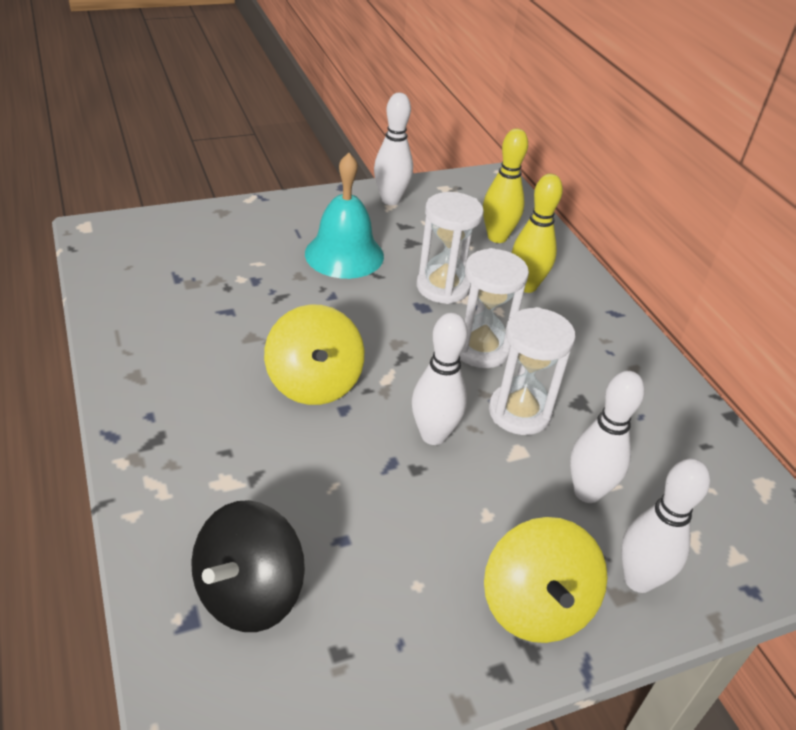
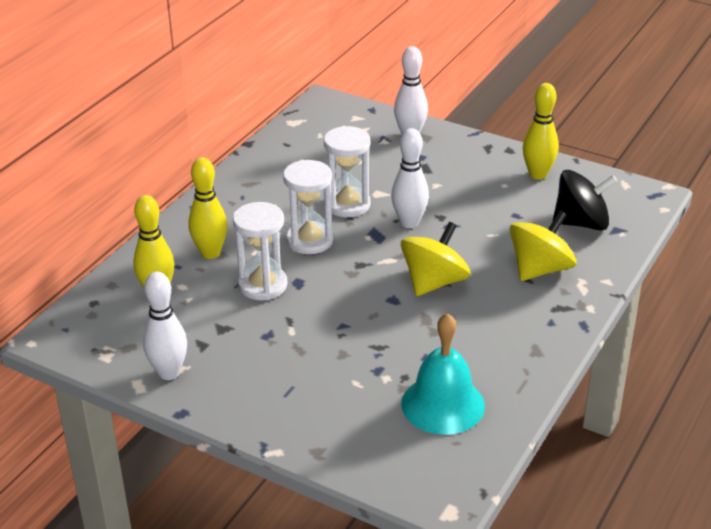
camera: 125 degrees left, 5 degrees down
(344, 254) = (285, 349): turquoise bell -> turquoise bell (443, 404)
(402, 648) = (537, 174): none -> yellow bowling pin
(536, 606) = (465, 153): yellow spinning top -> yellow spinning top (540, 269)
(587, 492) = (376, 164): white bowling pin -> none

